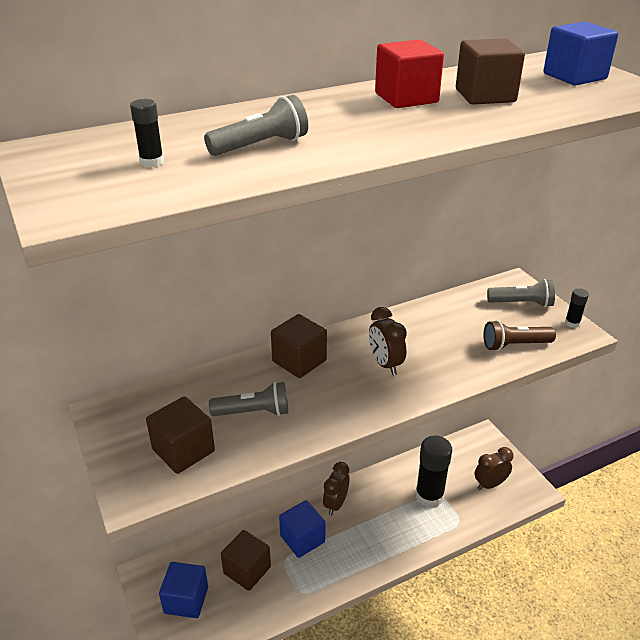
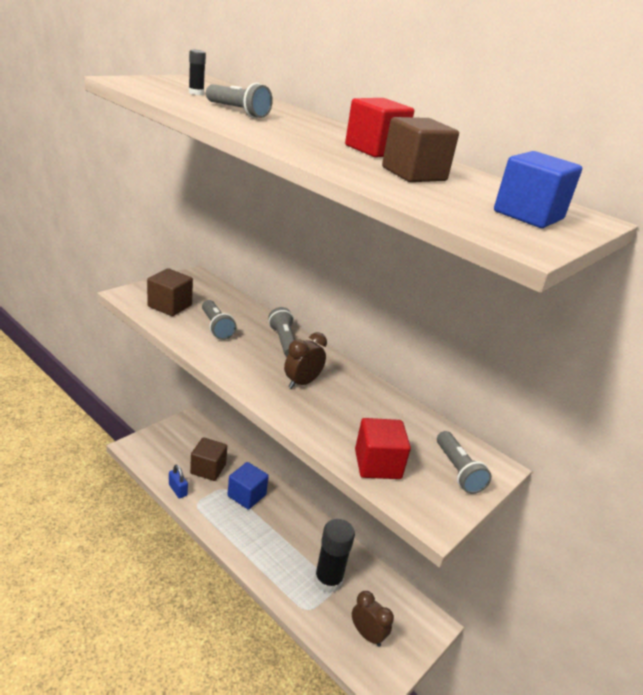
camera: 65 degrees right, 5 degrees down
(186, 600) = (175, 443): blue cube -> none
(273, 610) = (178, 490): none -> blue padlock
(299, 361) = (283, 341): brown cube -> grey flashlight
(336, 504) = (290, 511): brown clock -> none
(514, 345) = (377, 464): brown flashlight -> red cube
(572, 323) = (449, 513): black glue stick -> none

